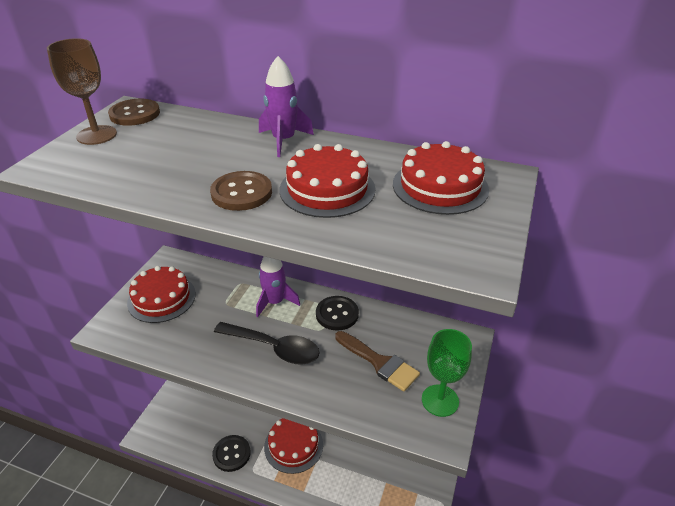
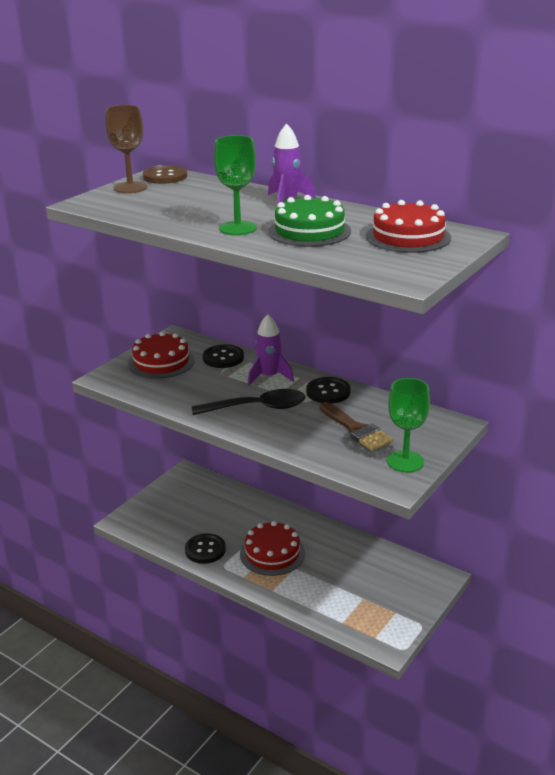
camera: 15 degrees right, 10 degrees down
(223, 283) = (223, 358): none -> black button
(241, 193) = (237, 228): brown button -> green goblet
(274, 348) = (257, 408): black spoon -> black spoon turned 45 degrees counterclockwise
(327, 189) = (309, 231): red cake -> green cake

